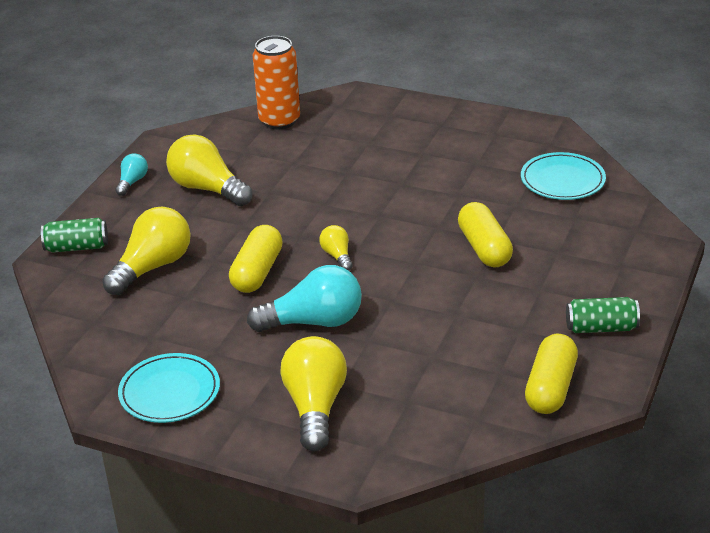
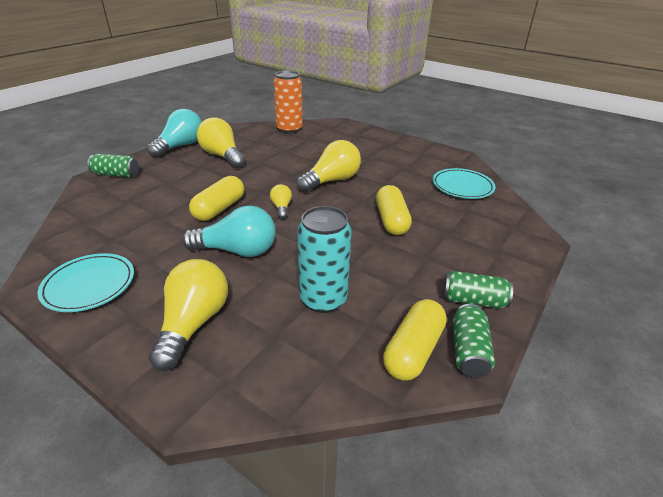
camera: 10 degrees right, 0 degrees up
(132, 182) = (180, 146): turquoise light bulb -> turquoise light bulb, size x1.97
(152, 267) = (153, 194): yellow light bulb -> yellow light bulb (332, 181)
(440, 357) = (323, 299): none -> turquoise can
(604, 377) = (468, 350): none -> green can

